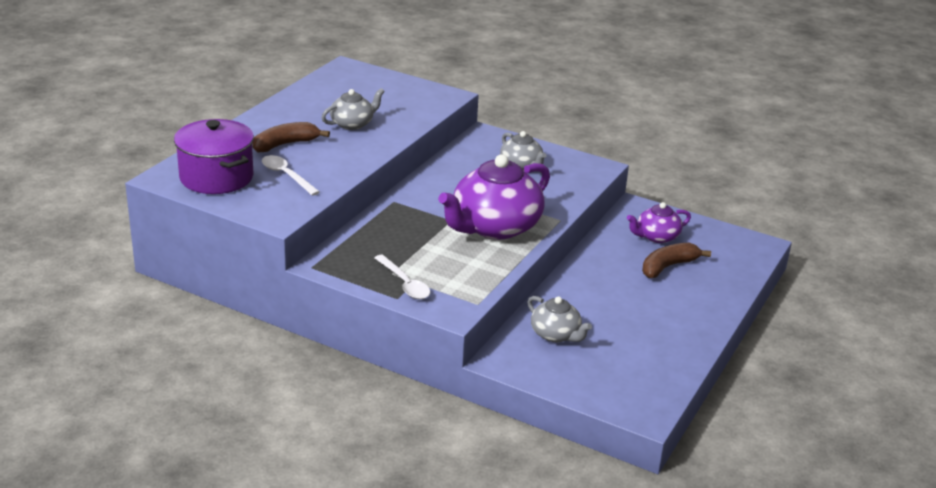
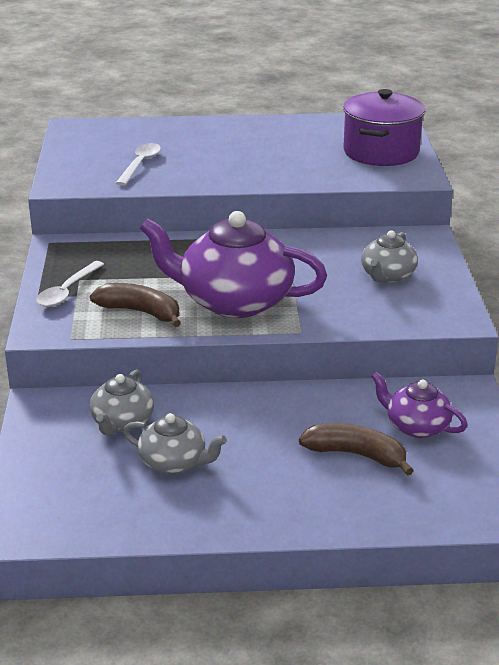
camera: 60 degrees right, 0 degrees up
(216, 177) = (99, 142): purple pot -> purple pot (381, 152)
(285, 144) = (197, 146): brown banana -> brown banana (140, 312)
(352, 124) = (282, 158): grey teapot -> grey teapot (174, 462)

